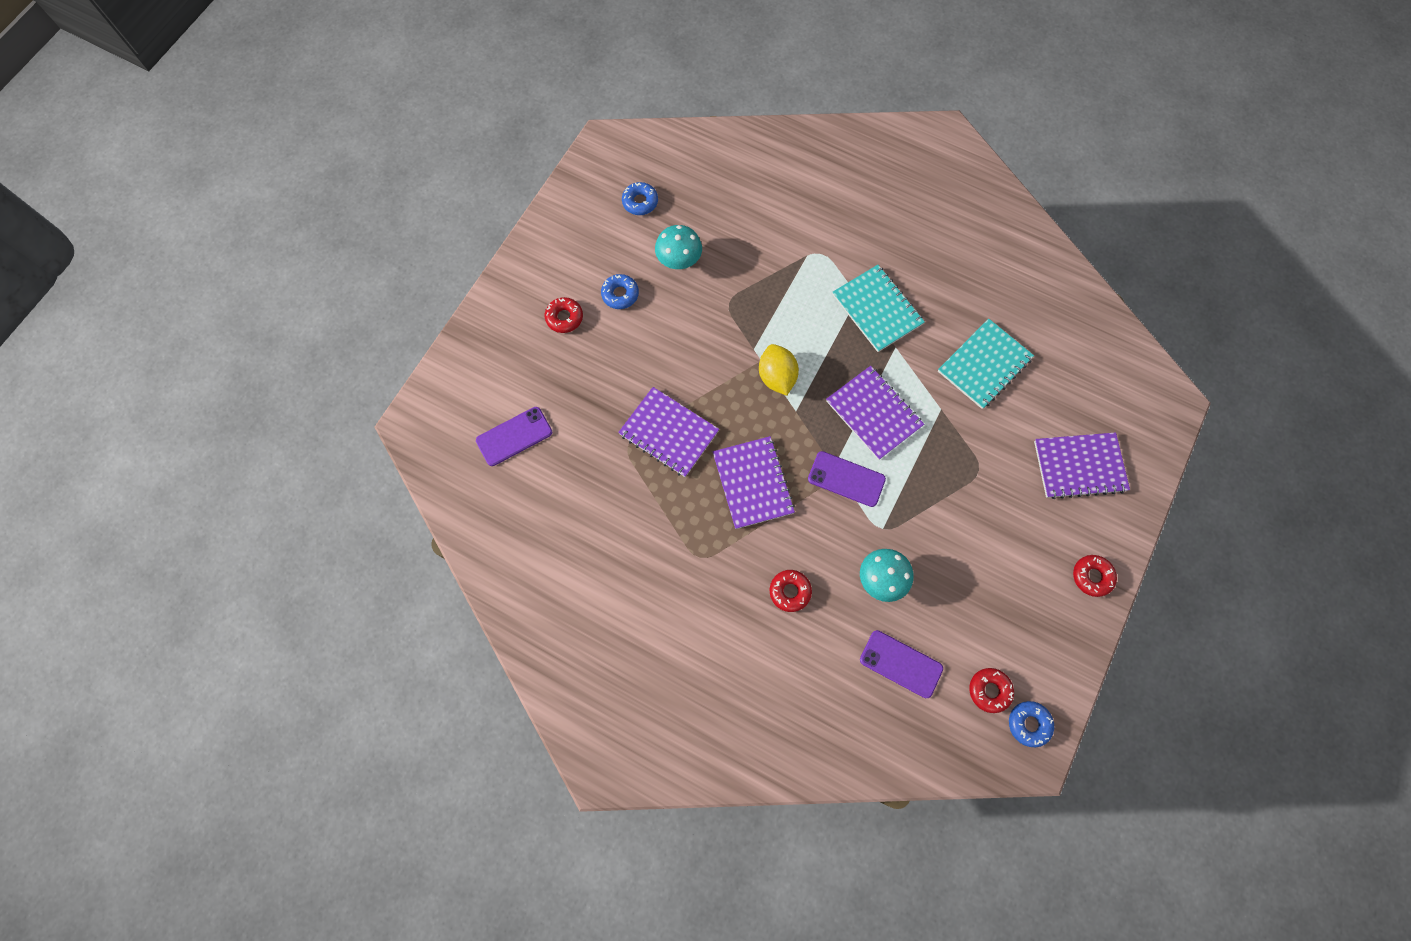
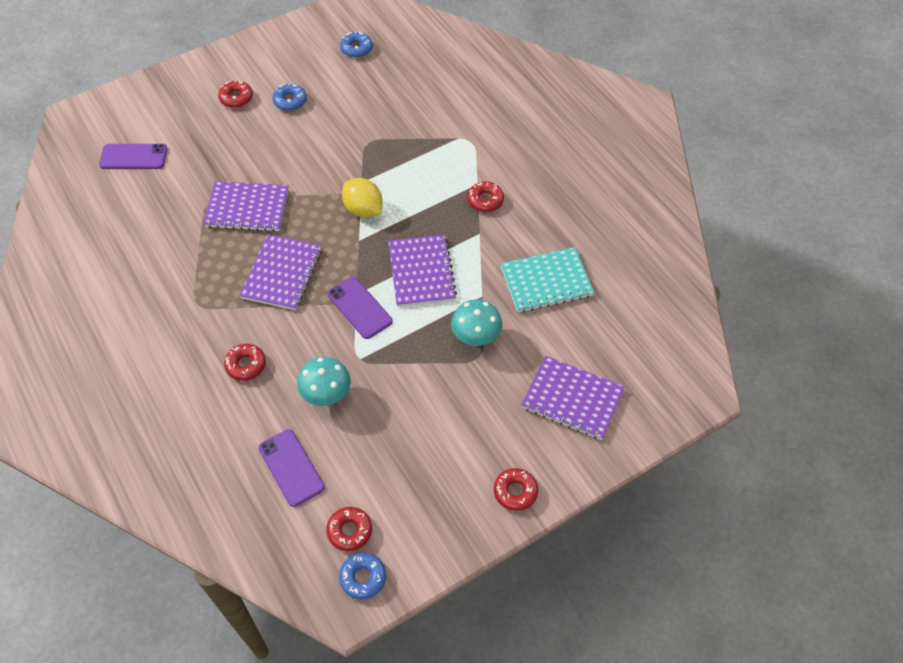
camera: 30 degrees right, 15 degrees down
(669, 433) = (247, 208): purple notebook -> purple notebook turned 60 degrees counterclockwise
(679, 261) = (353, 99): turquoise mushroom -> turquoise mushroom (476, 338)
(777, 377) = (363, 209): yellow lemon -> yellow lemon turned 60 degrees counterclockwise
(877, 309) = (485, 200): turquoise notebook -> red donut

